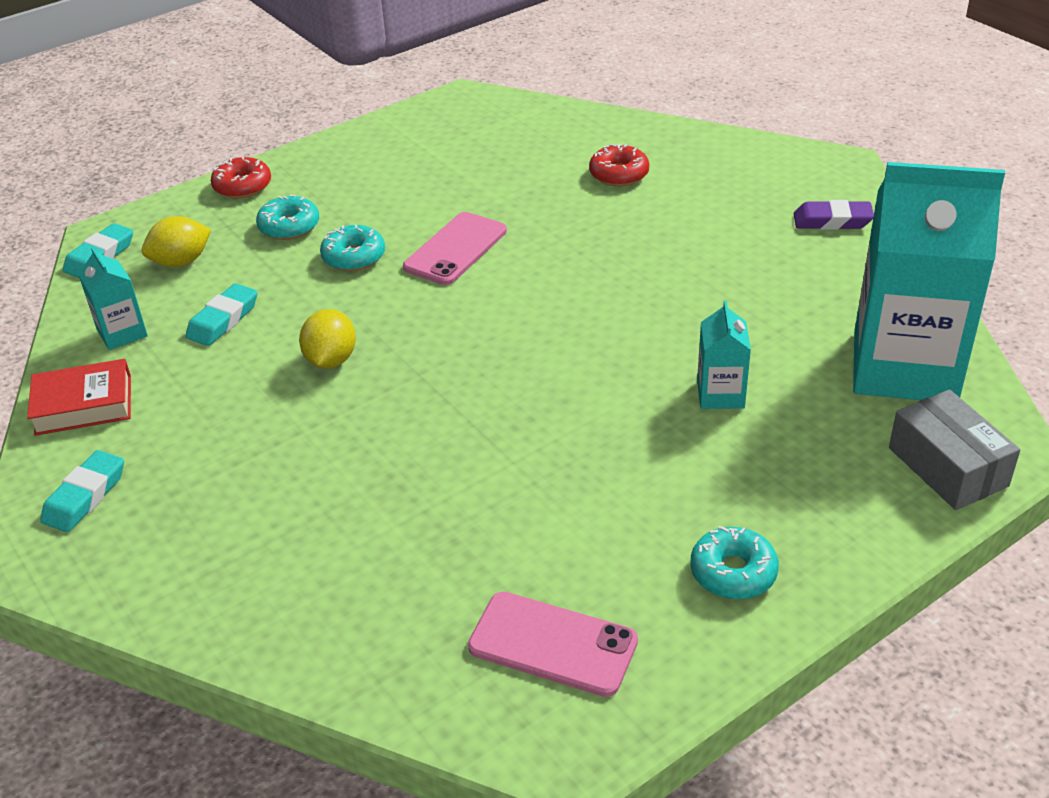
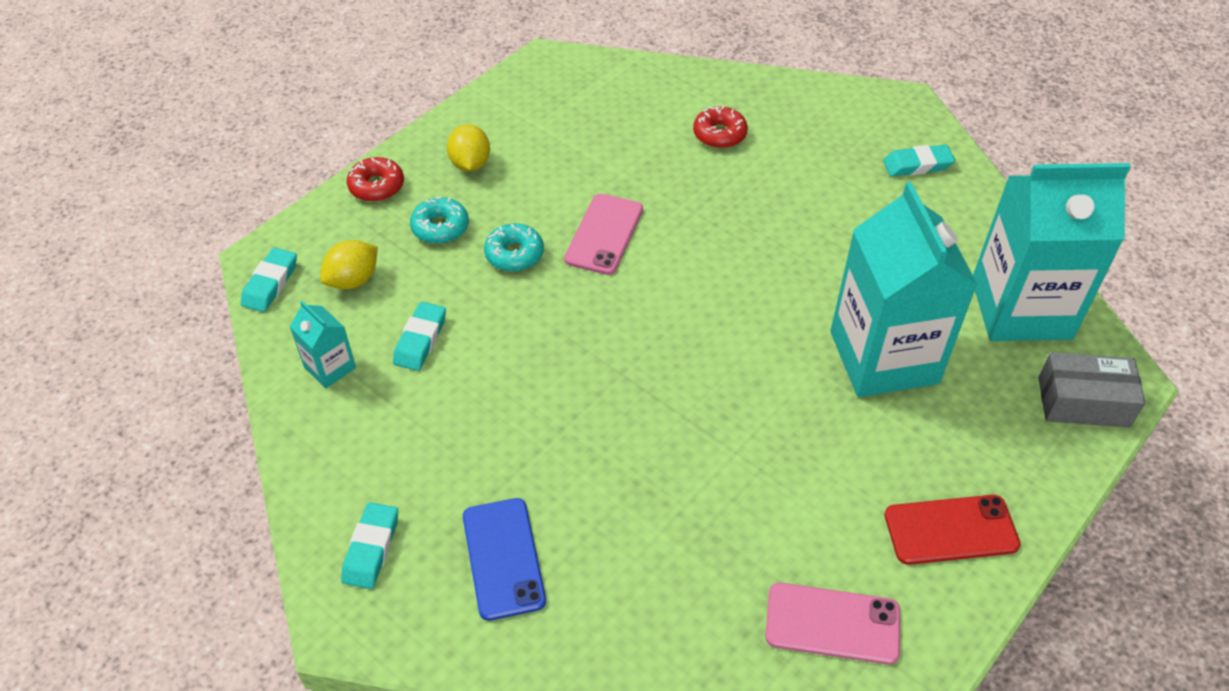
camera: 15 degrees left, 10 degrees up
(83, 405) = (327, 451): red book -> none
(215, 525) = (503, 558): none -> blue phone
(331, 360) = (538, 370): yellow lemon -> yellow lemon (470, 164)
(720, 394) = (884, 357): turquoise carton -> turquoise carton, size x2.31
(733, 572) = (951, 530): turquoise donut -> red phone
(832, 221) = (917, 165): purple eraser -> turquoise eraser
(948, 467) = (1083, 402): grey box -> grey box turned 45 degrees counterclockwise

